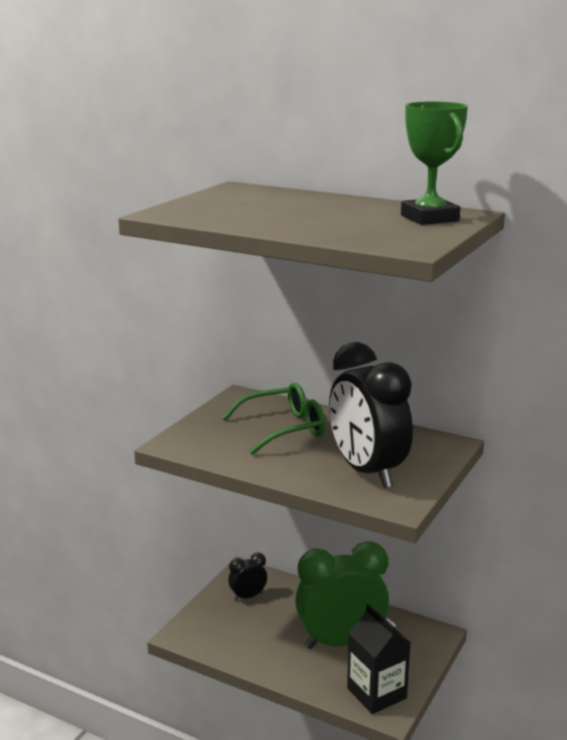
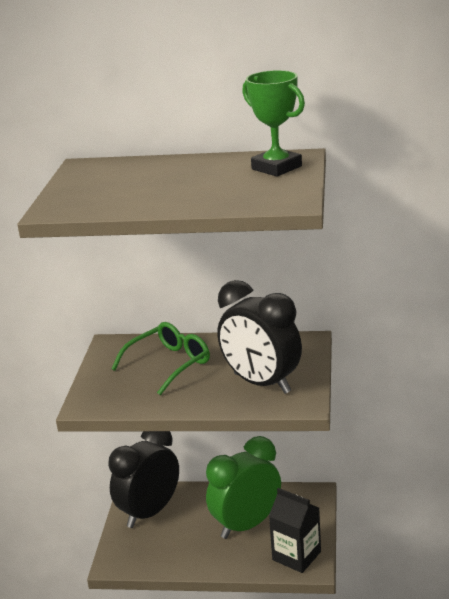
camera: 20 degrees left, 5 degrees up
(248, 596) = (149, 512): black clock -> black clock, size x2.19

